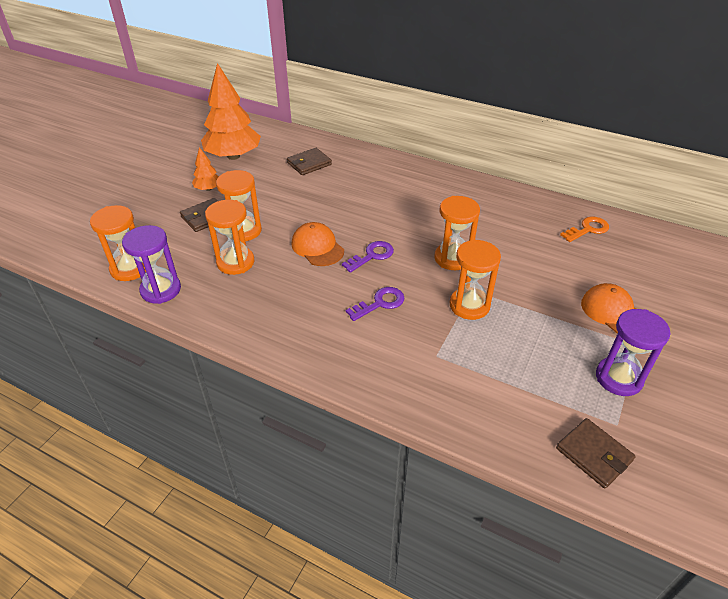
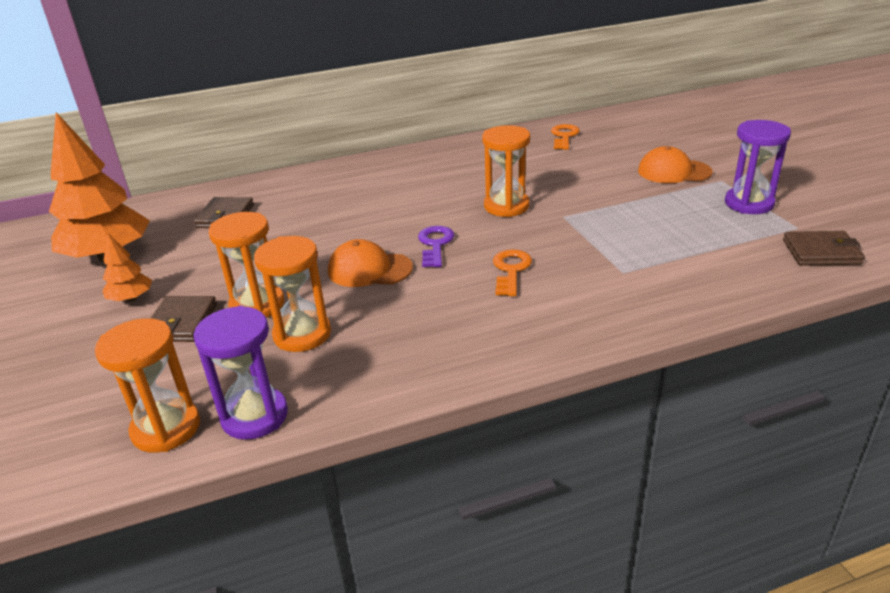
camera: 45 degrees left, 10 degrees down
(380, 303) = (511, 270): purple key -> orange key
(469, 305) = (580, 226): orange hourglass -> none

